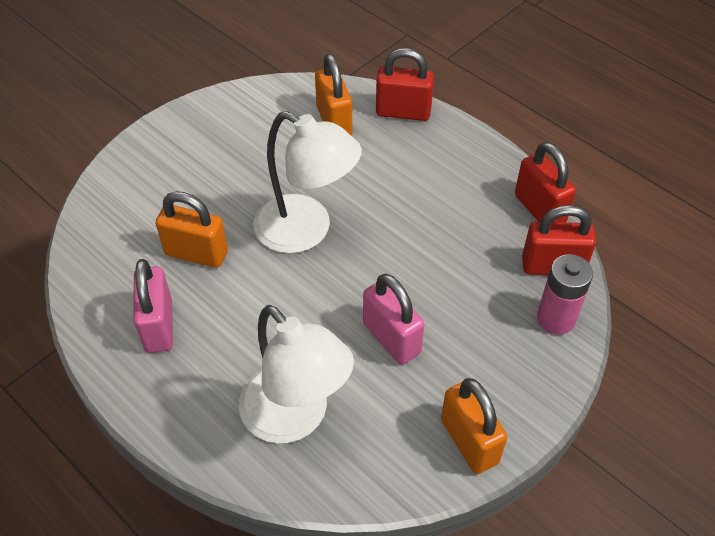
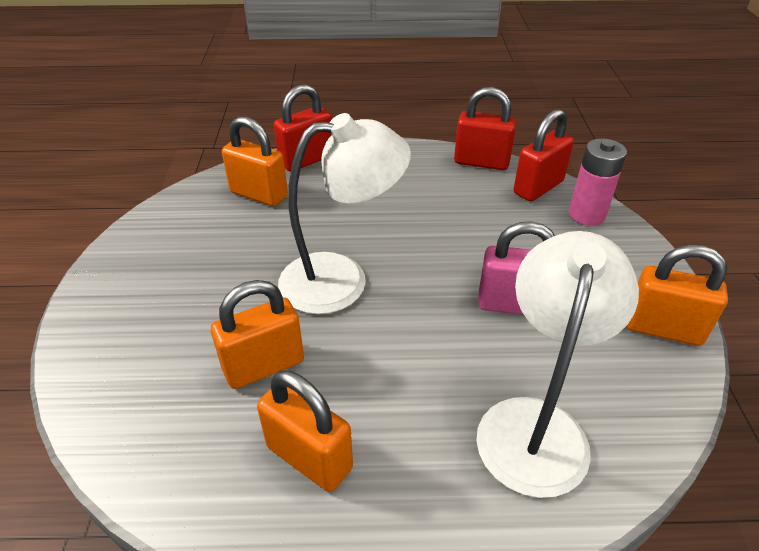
camera: 45 degrees left, 10 degrees down
(159, 326) = (309, 457): pink padlock -> orange padlock
(295, 418) = (536, 424): white lamp -> white lamp turned 75 degrees counterclockwise

